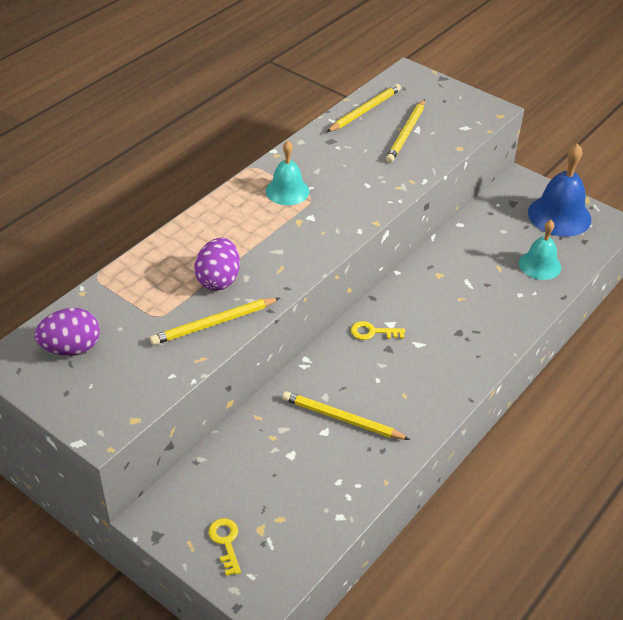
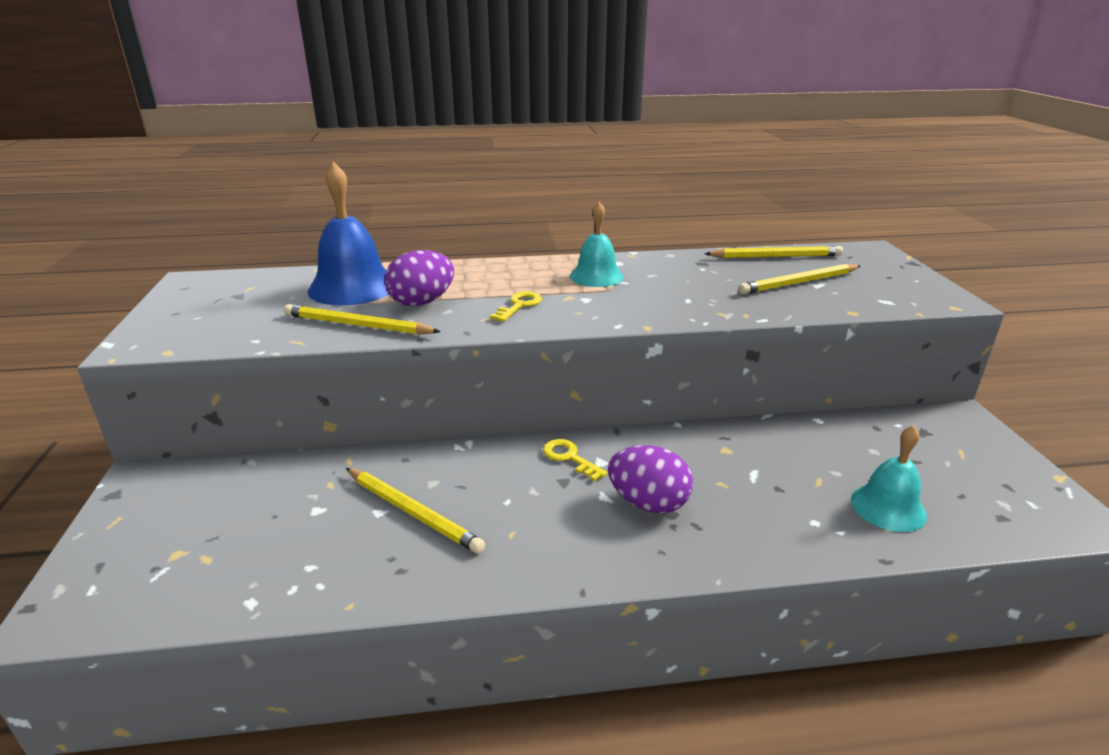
camera: 45 degrees right, 15 degrees down
(71, 348) = (238, 292): purple egg -> purple egg (648, 503)
(225, 542) = (135, 541): yellow key -> yellow key (519, 305)
(342, 419) = (413, 512): yellow pencil -> yellow pencil turned 150 degrees clockwise
(559, 215) = (987, 473): blue bell -> blue bell (353, 287)

